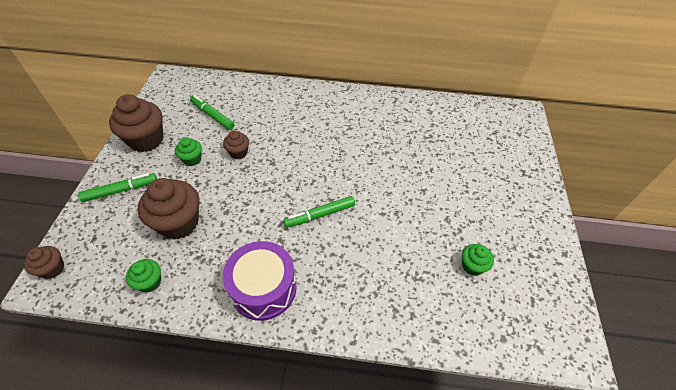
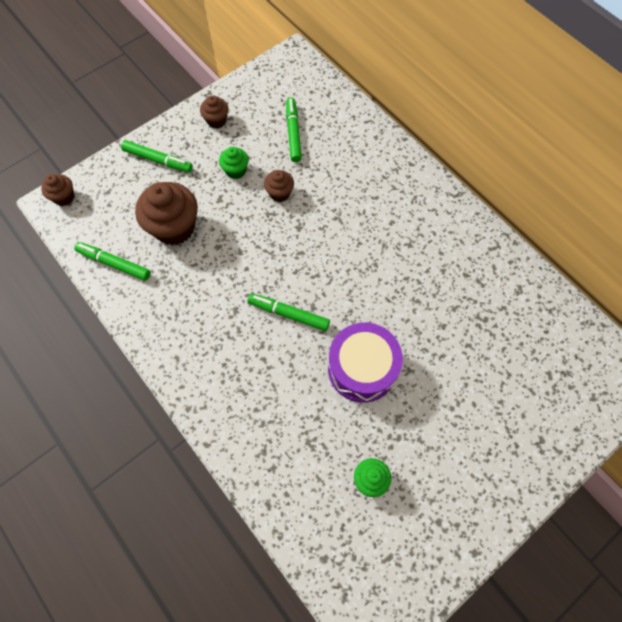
camera: 45 degrees right, 15 degrees up
(146, 140) = (216, 120): brown cupcake -> brown cupcake, size x0.52
(150, 282) = (114, 264): green cupcake -> green marker
(263, 288) = (184, 340): purple drum -> purple drum (362, 368)

